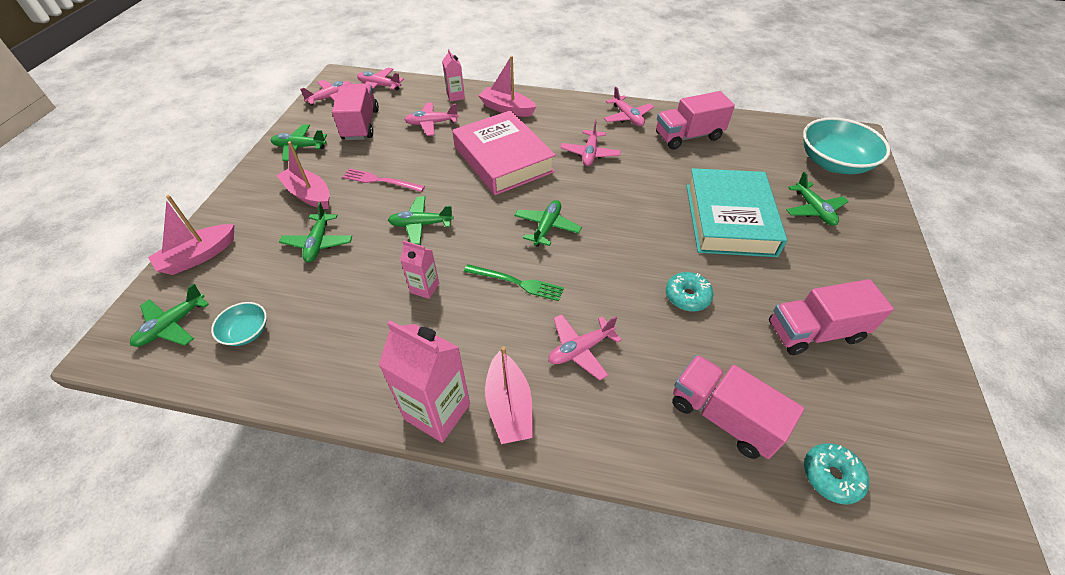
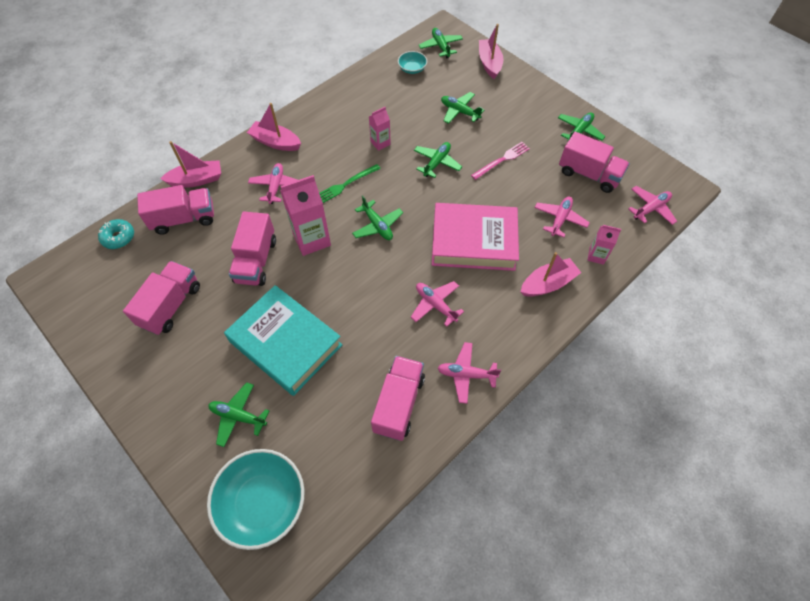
camera: 125 degrees right, 10 degrees up
(309, 195) = (514, 121): pink boat -> pink boat (197, 180)
(331, 98) = (648, 170): pink plane -> none
(437, 412) = (299, 117): pink carton -> pink carton (312, 239)
(687, 296) = (256, 261): turquoise donut -> pink truck

